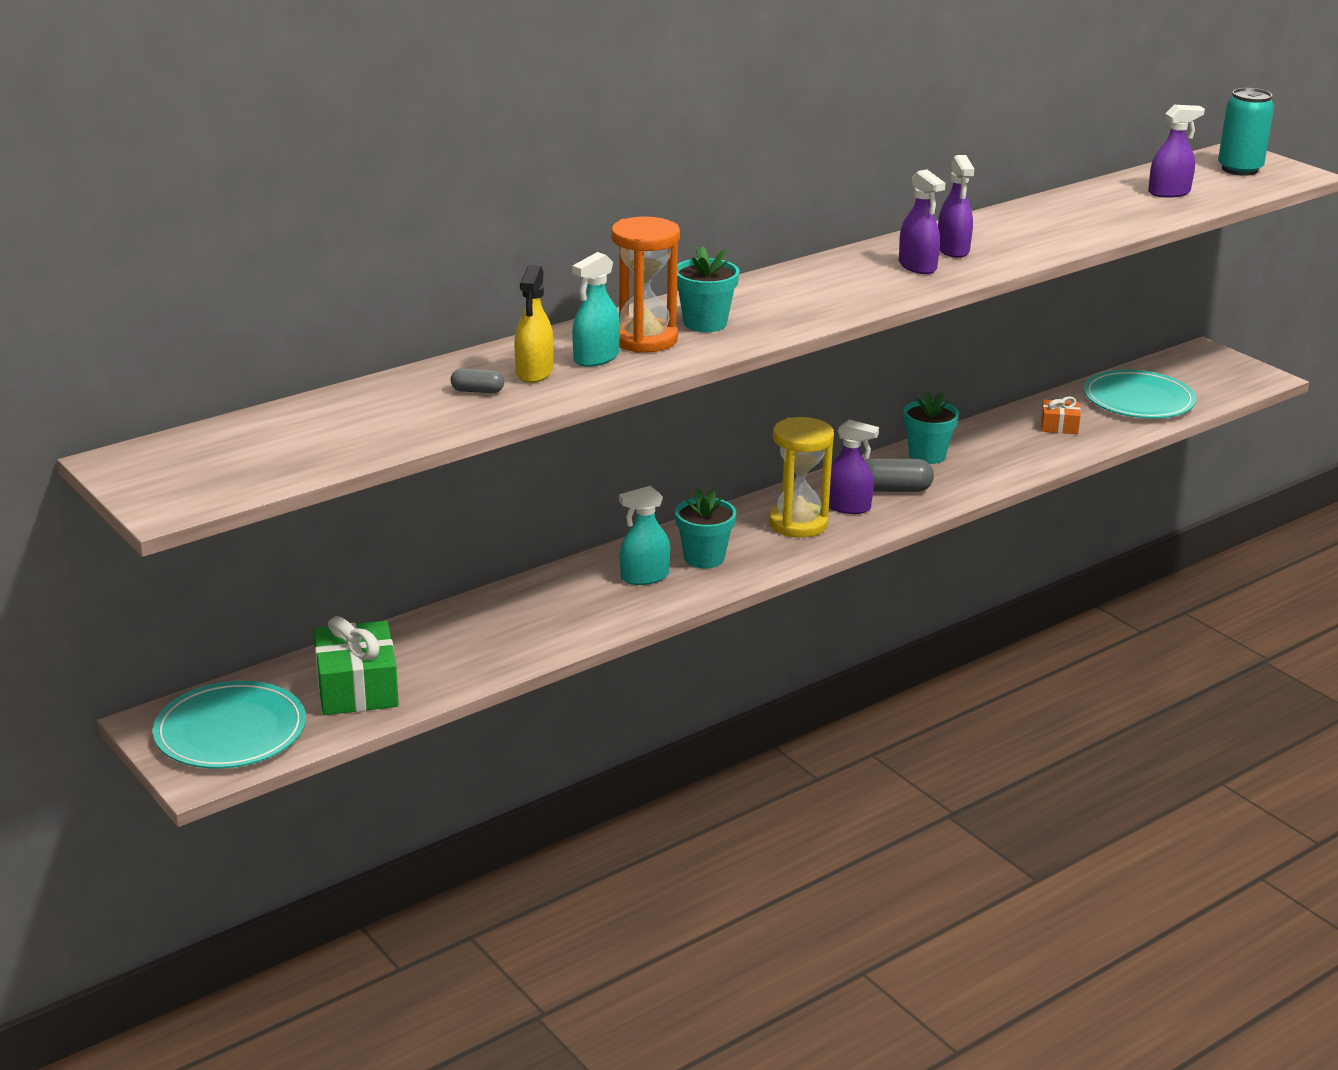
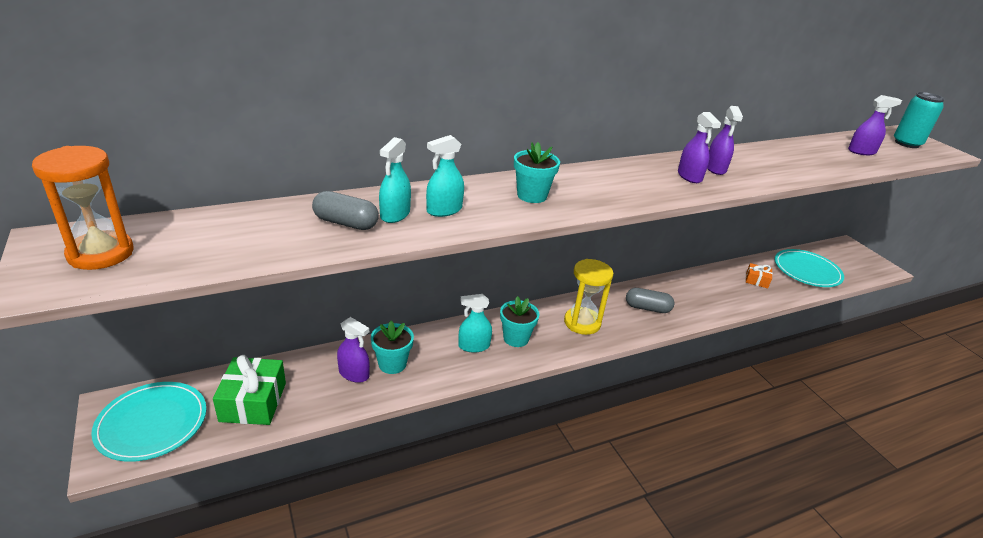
camera: 10 degrees right, 5 degrees up
(477, 391) = (346, 223): grey capsule -> grey capsule, size x1.76
(534, 372) = (395, 214): yellow spray bottle -> turquoise spray bottle
(644, 339) = (484, 201): orange hourglass -> orange hourglass (101, 253)
(847, 507) = (616, 316): purple spray bottle -> purple spray bottle (354, 374)
(927, 455) = (672, 287): turquoise flower pot -> turquoise flower pot (392, 364)

